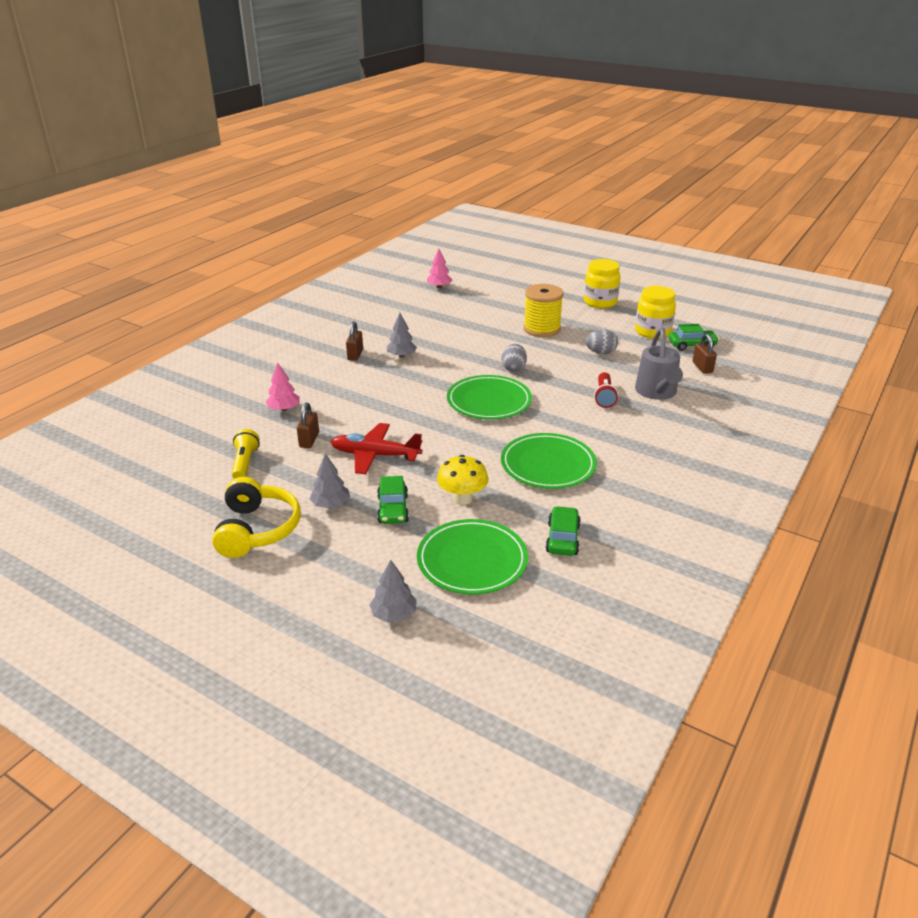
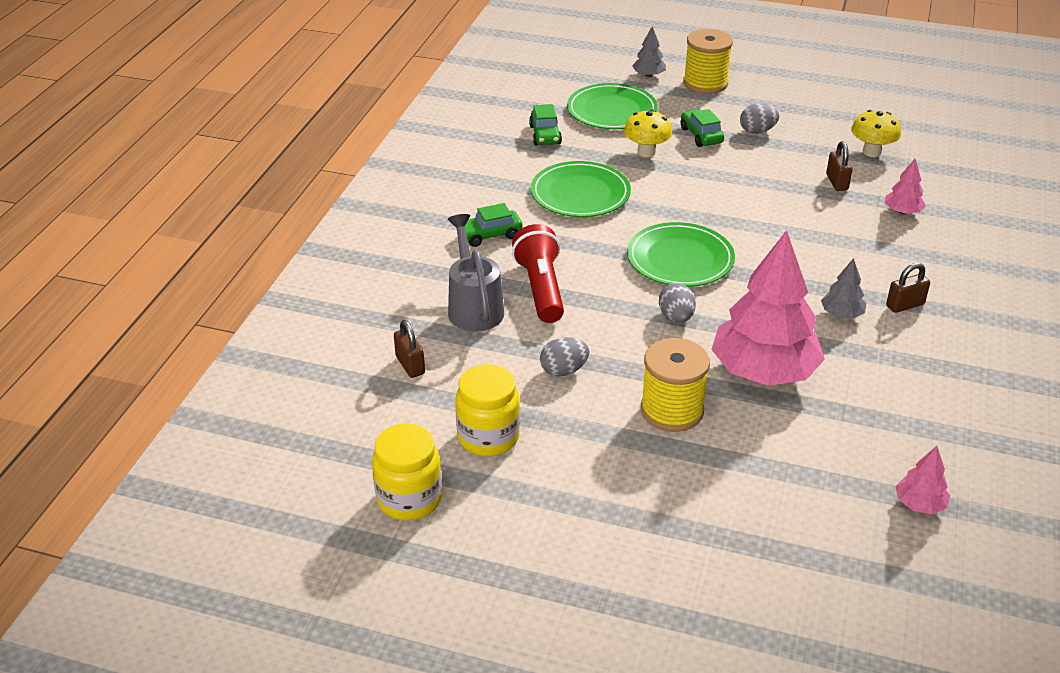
camera: 165 degrees right, 5 degrees up
(245, 463) = (871, 152): yellow flashlight -> yellow mushroom
(257, 529) = (798, 106): yellow headphones -> none
(331, 504) = (757, 131): grey tree -> grey egg
(332, 585) = (705, 83): none -> yellow spool
(355, 355) = (905, 305): brown padlock -> brown padlock turned 75 degrees clockwise
(375, 455) = (757, 177): red plane -> none
(476, 337) = (763, 371): none -> pink tree
(600, 302) = (595, 511): yellow jar -> yellow jar (409, 499)
(604, 397) = (541, 288): red flashlight -> red flashlight, size x1.60
(692, 345) = (423, 413): green car -> green car (489, 235)

